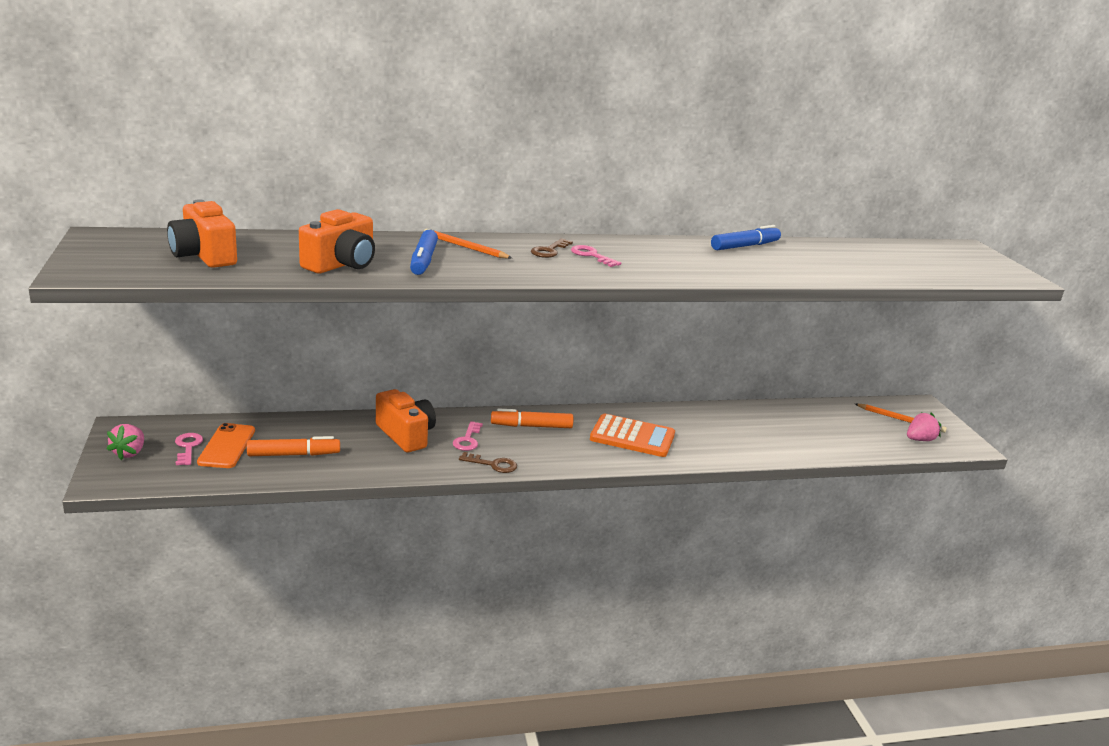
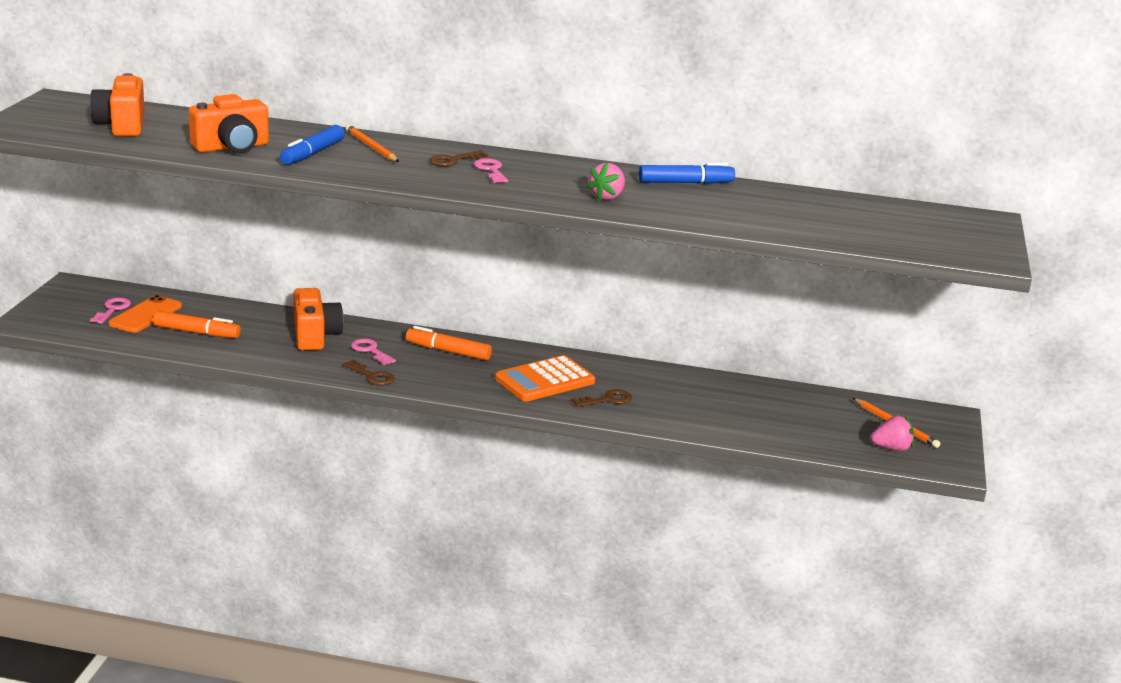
camera: 25 degrees right, 0 degrees up
(129, 453) = (61, 305): pink strawberry -> pink strawberry (607, 197)
(467, 440) = (370, 351): pink key -> pink key turned 105 degrees clockwise
(632, 437) = (545, 380): orange calculator -> orange calculator turned 105 degrees clockwise
(695, 444) = (607, 400): none -> brown key

